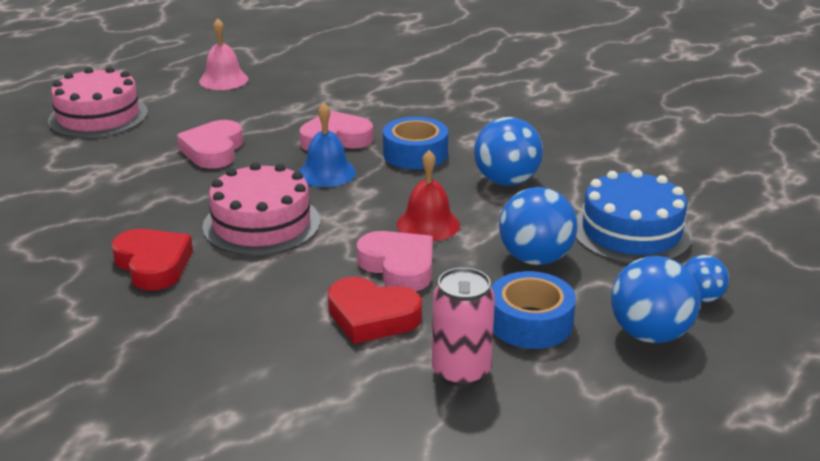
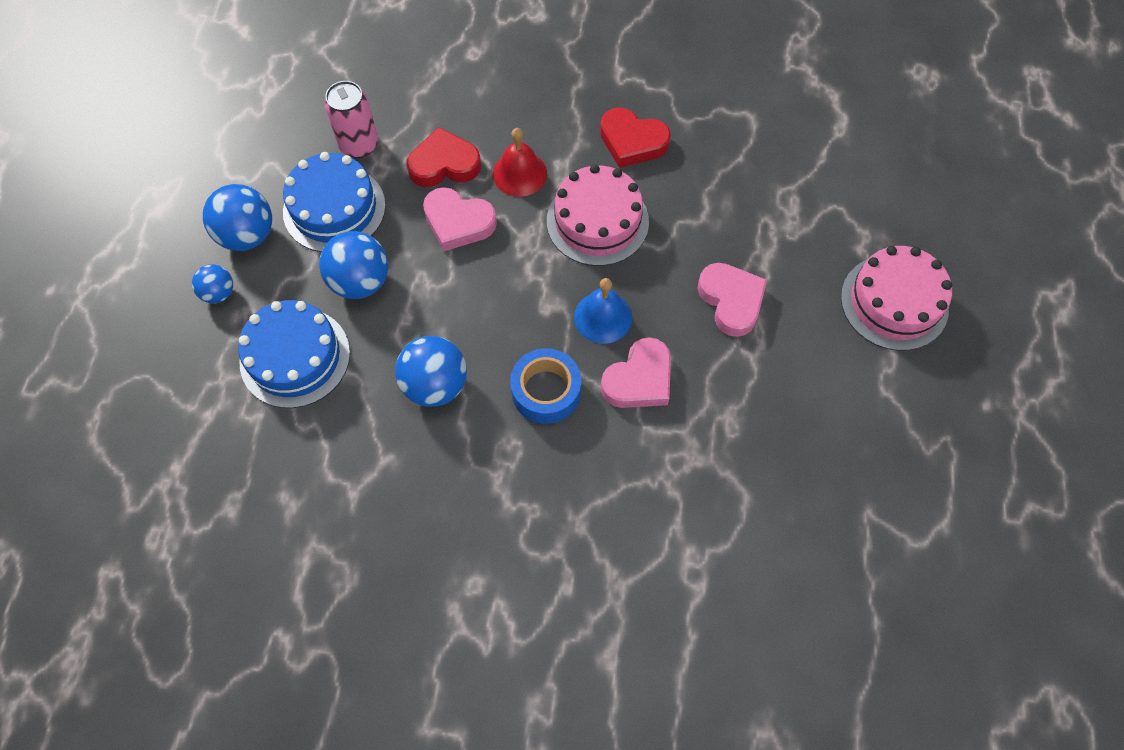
camera: 150 degrees right, 35 degrees up
(223, 80) = (857, 443): pink bell -> none
(428, 224) = (467, 284): red bell -> red bell (519, 173)
(530, 322) = (334, 208): blue tape -> blue cake

